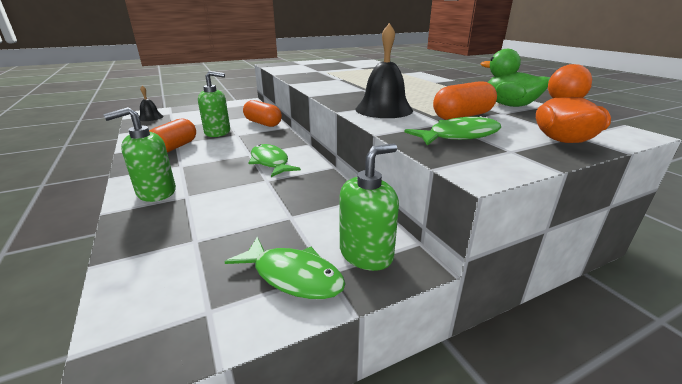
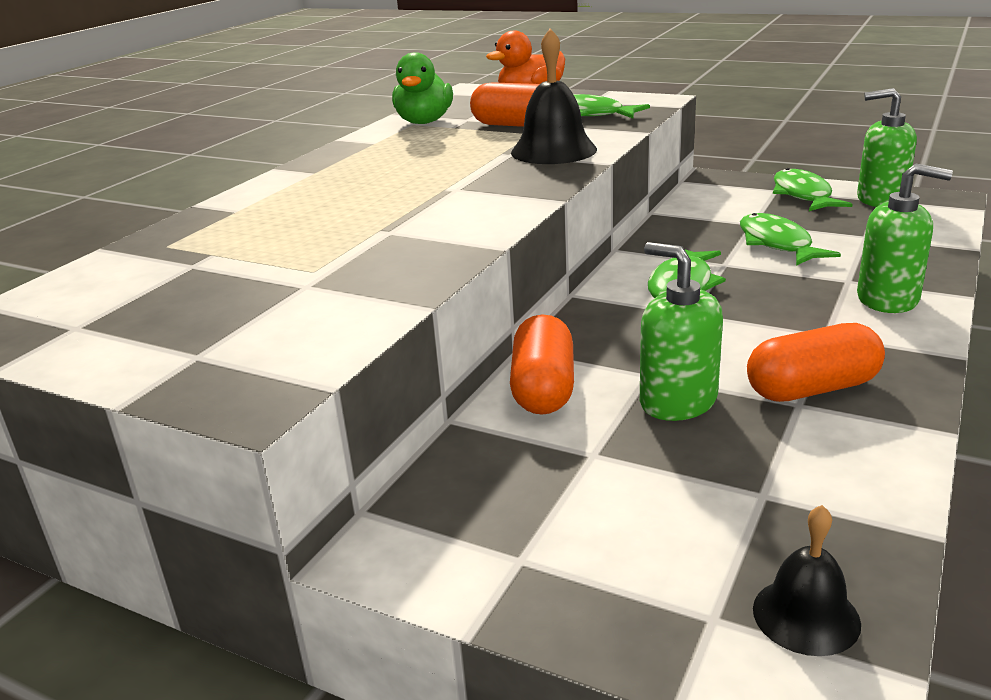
camera: 125 degrees left, 0 degrees up
(253, 205) = (777, 244): none -> green fish
(366, 254) = (731, 188): green soap dispenser -> green soap dispenser (880, 199)

